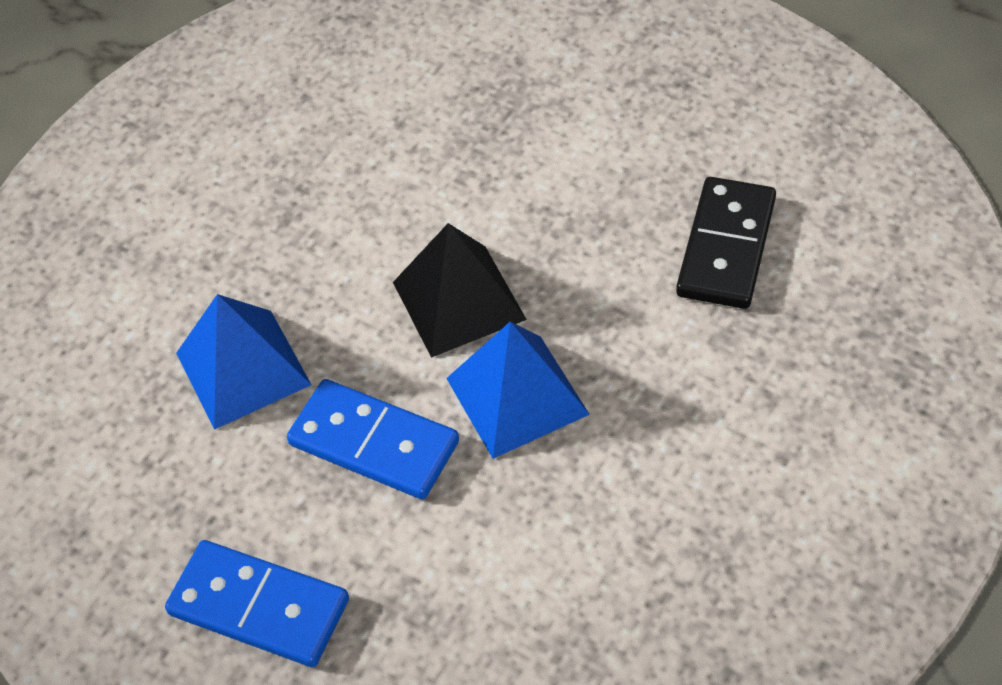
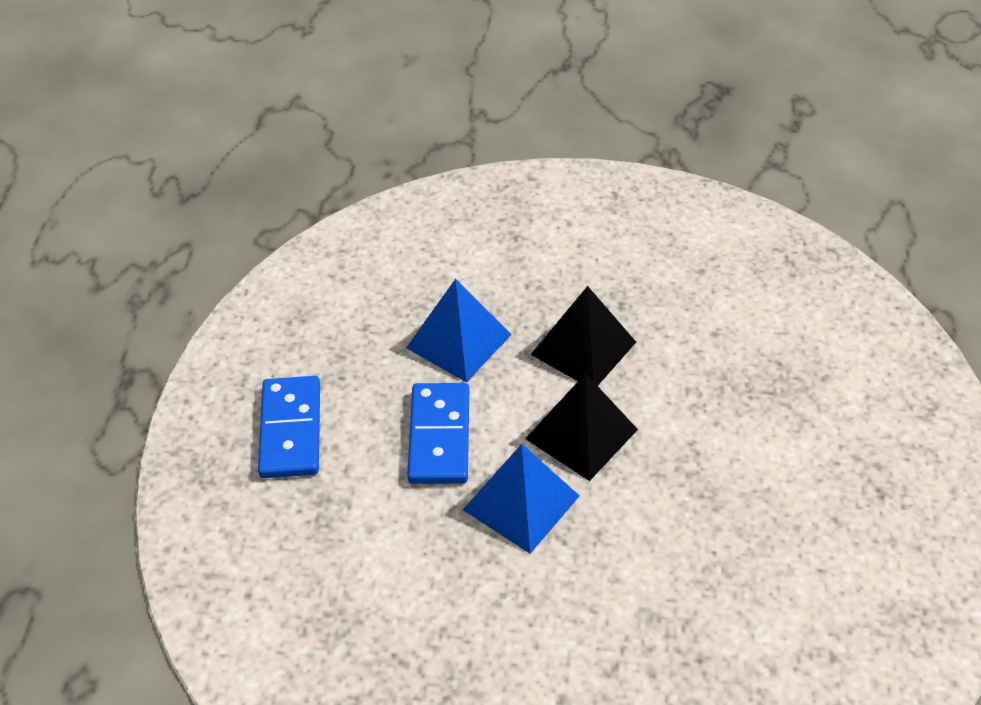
camera: 60 degrees right, 5 degrees down
(339, 249) = (583, 348): none -> black pyramid
(726, 247) = (735, 585): black domino -> none

